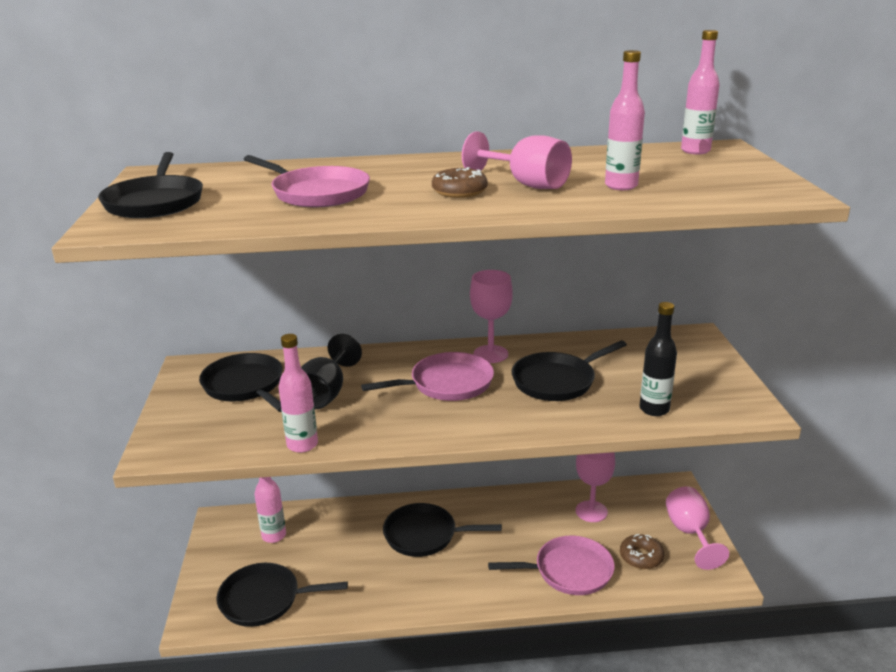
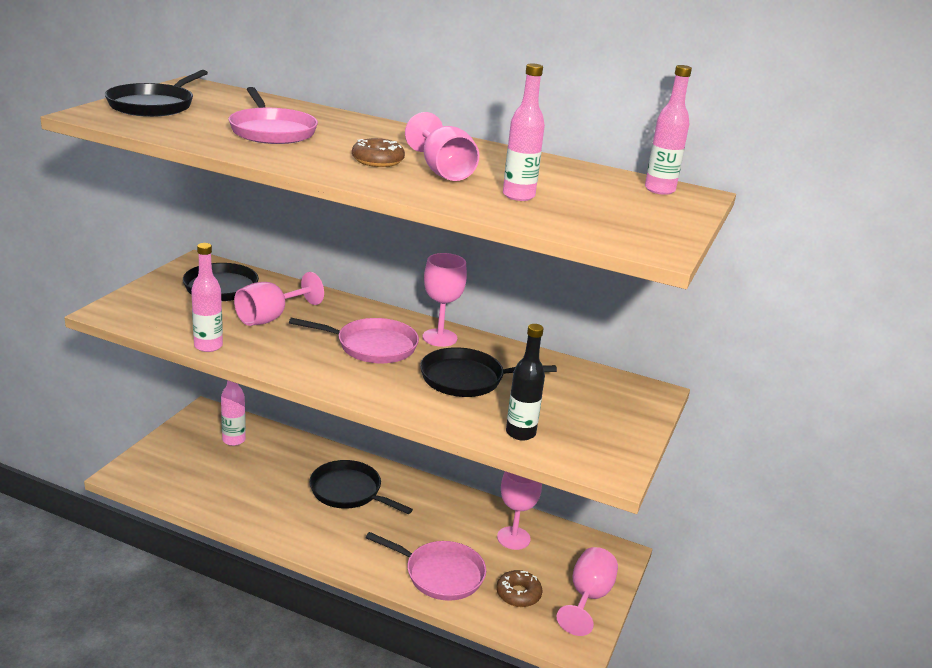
camera: 25 degrees right, 0 degrees up
(264, 599) = (183, 482): black pan -> none
(326, 393) = (270, 318): black goblet -> pink goblet

